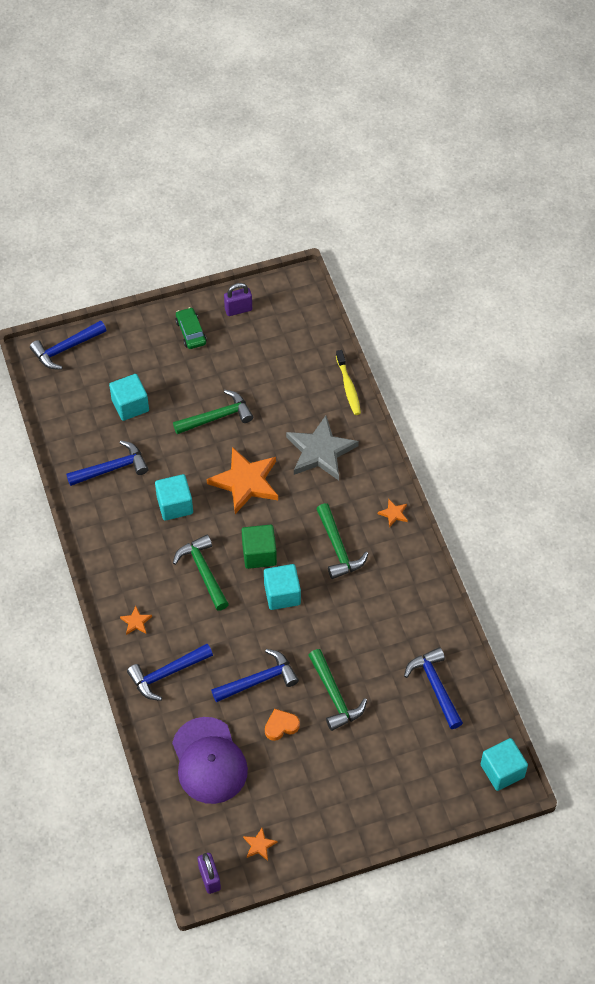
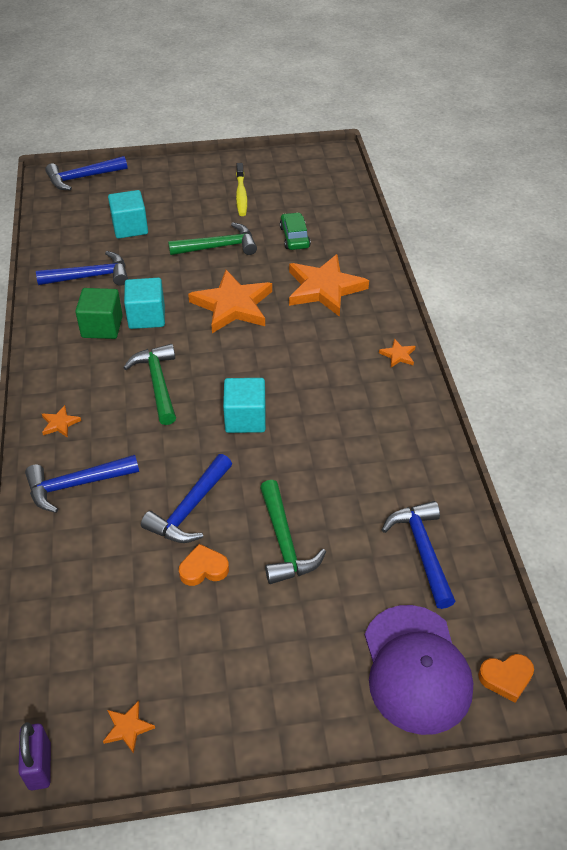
camera: 10 degrees right, 10 degrees down
(191, 332) = (213, 179): green car -> green car (294, 237)
(209, 761) = (94, 598): purple cap -> purple cap (416, 668)
(238, 309) = (266, 167): purple padlock -> none
(259, 554) = (229, 374): green cube -> green cube (102, 327)
(259, 680) = (190, 509): blue hammer -> blue hammer turned 135 degrees clockwise
(320, 451) = (324, 288): grey star -> orange star
(338, 548) = (324, 380): green hammer -> none
(348, 387) = (367, 238): yellow toothbrush -> yellow toothbrush (241, 195)
(502, 771) = (506, 678): turquoise cube -> orange heart

